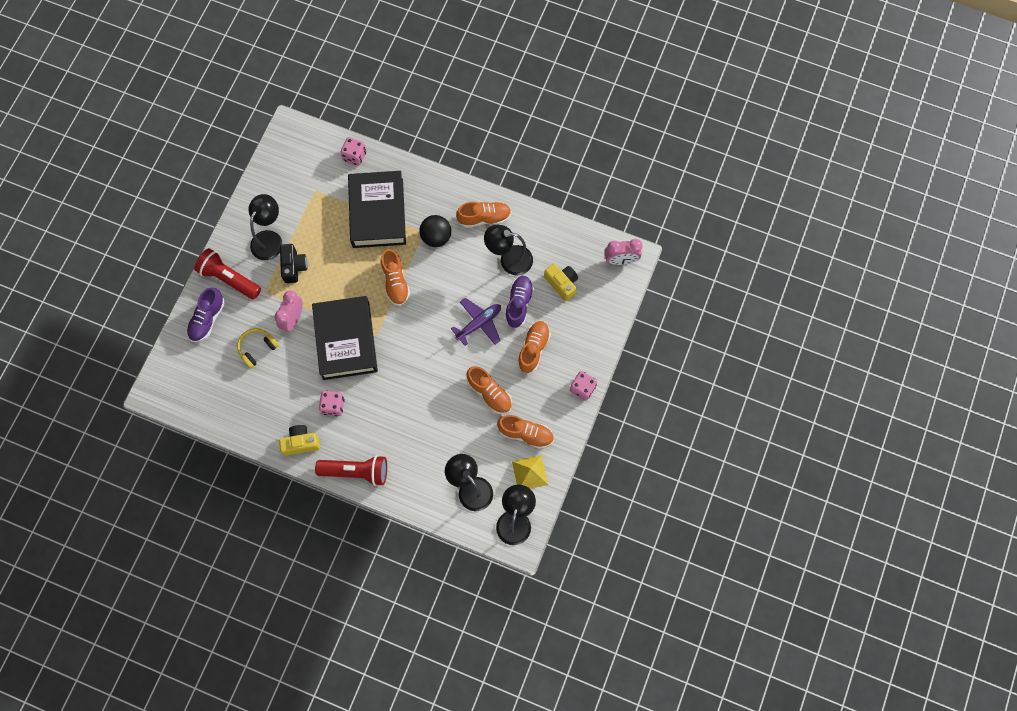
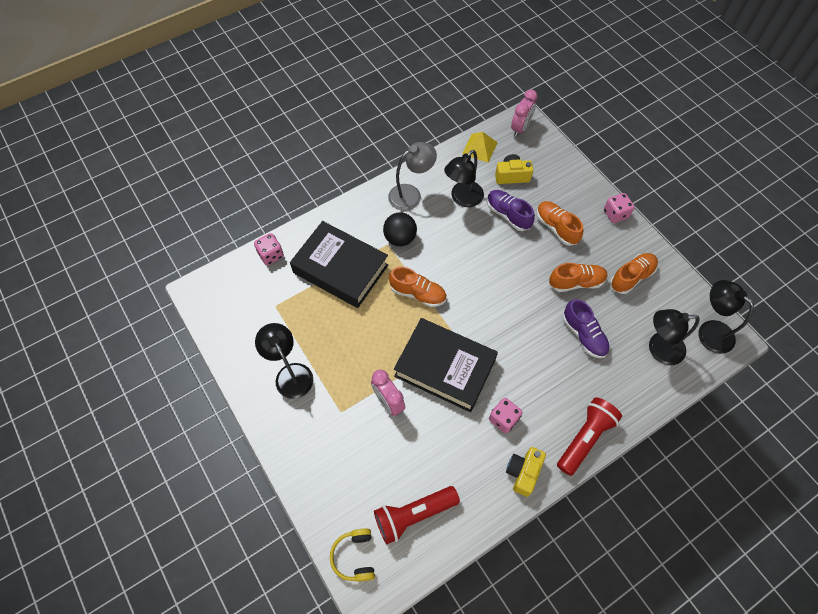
camera: 55 degrees left, 10 degrees down
(207, 319) = (327, 485): purple shoe -> purple shoe (583, 335)
(229, 278) = (301, 437): red flashlight -> red flashlight (414, 515)
(257, 348) = (395, 454): yellow headphones -> yellow headphones (355, 556)
(294, 267) = (336, 369): black camera -> none
(479, 323) = (505, 253): purple plane -> none
(484, 218) = (411, 194): orange shoe -> grey lamp
(529, 472) = (670, 295): yellow pyramid -> yellow pyramid (479, 148)

